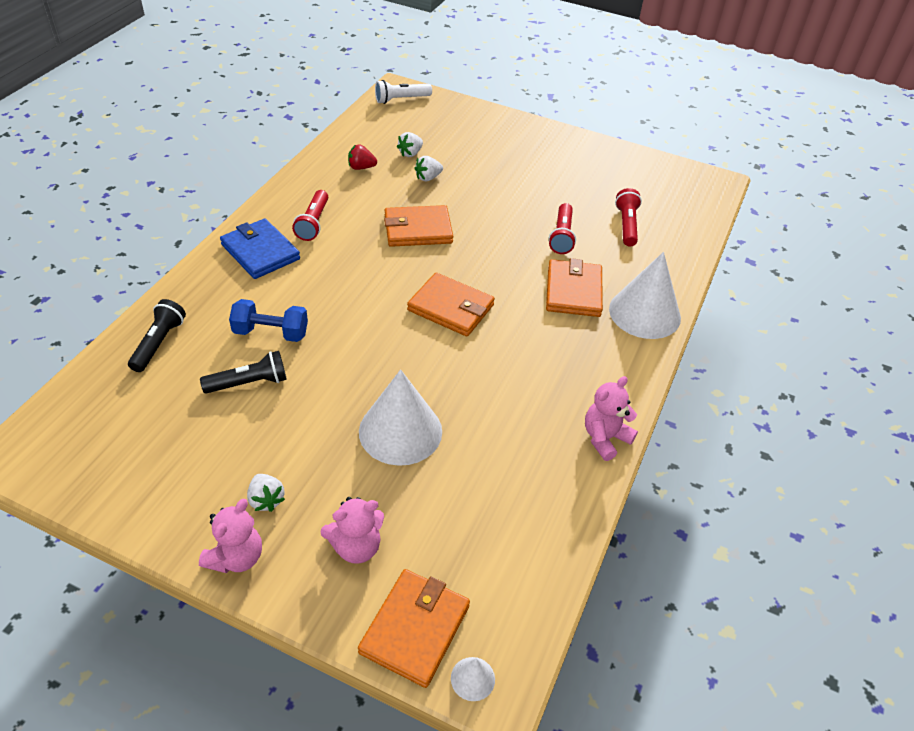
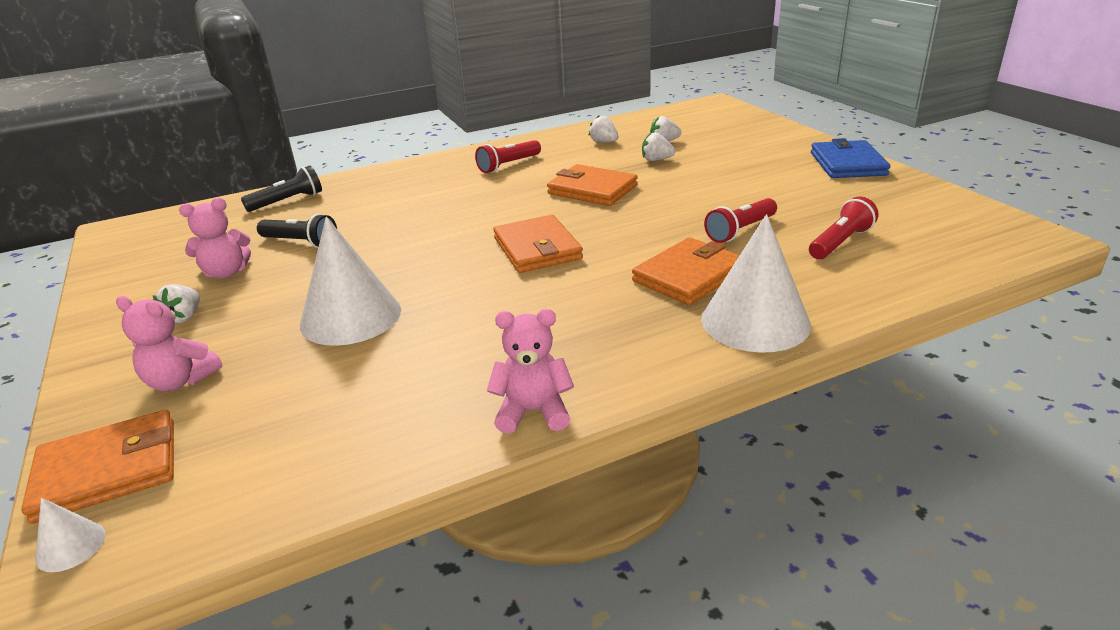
camera: 45 degrees right, 15 degrees down
(236, 557) = (104, 343): pink teddy bear -> pink teddy bear (226, 273)
(260, 252) = (440, 171): blue wallet -> blue wallet (847, 164)
(271, 333) = (366, 219): blue dumbbell -> none
(361, 167) = (604, 142): red strawberry -> white strawberry
(401, 99) = (708, 109): white flashlight -> none

